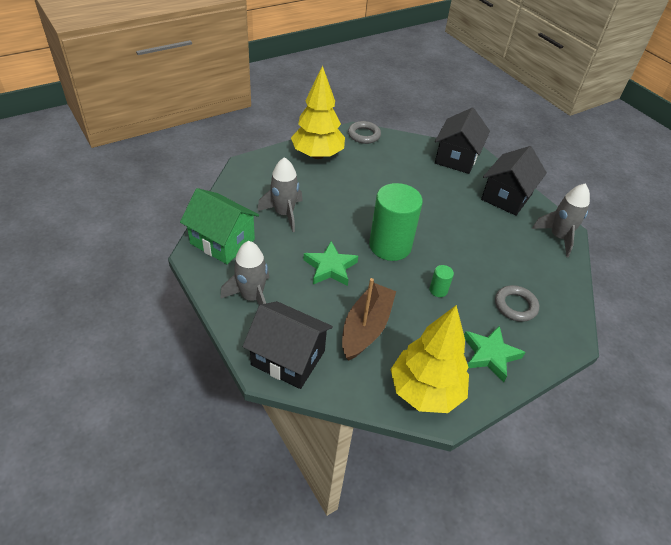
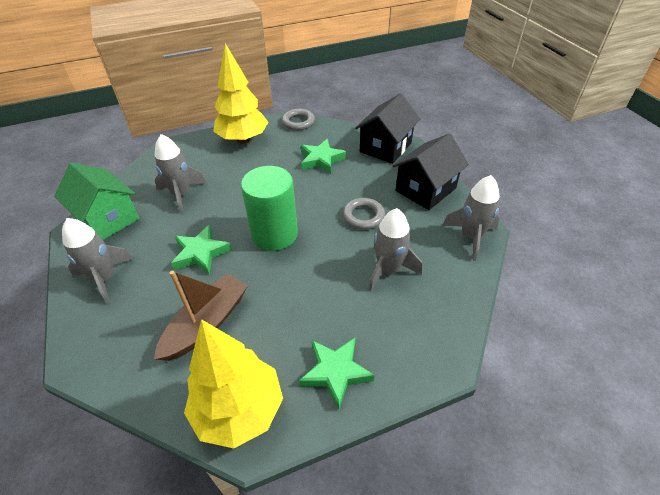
camera: 15 degrees right, 0 degrees up
(288, 358) = (106, 350): black house -> none
(402, 172) = (321, 159): none -> green star
(438, 290) = (306, 287): green cylinder -> none
(501, 270) = (388, 270): none -> grey rocket
(515, 306) = (390, 314): grey ring -> grey ring (363, 216)

